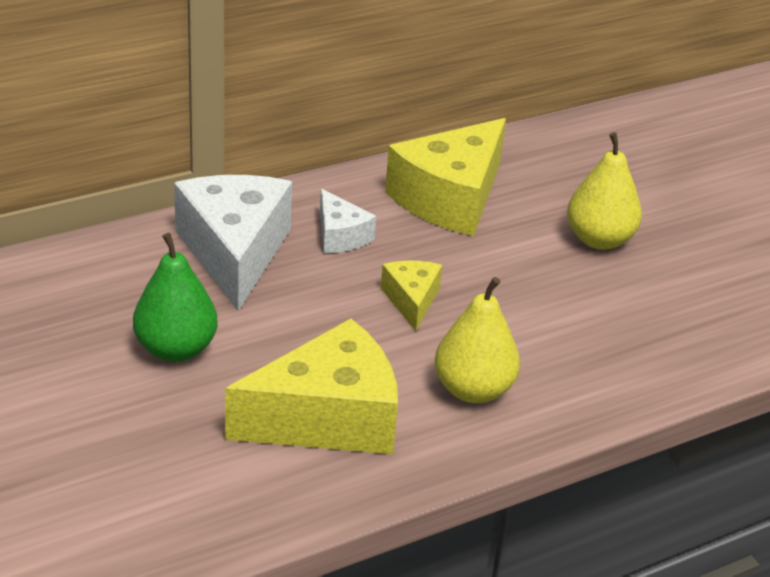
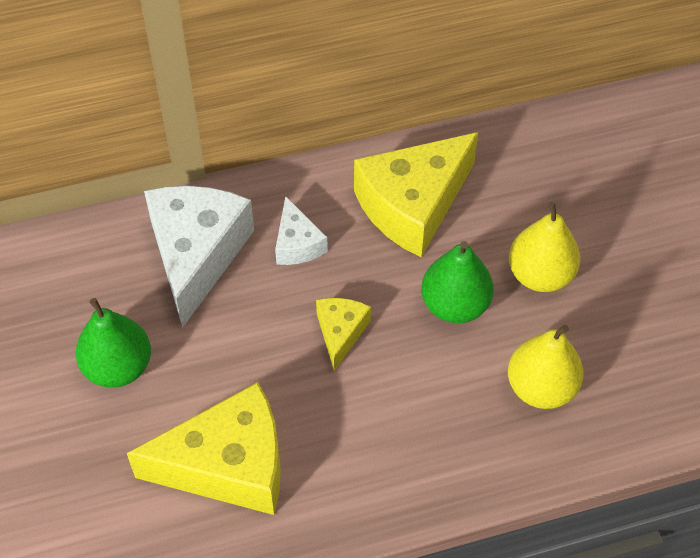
camera: 15 degrees right, 20 degrees up
(473, 390) = (366, 449): yellow pear -> yellow pear (541, 387)
(522, 269) = (455, 305): none -> green pear

